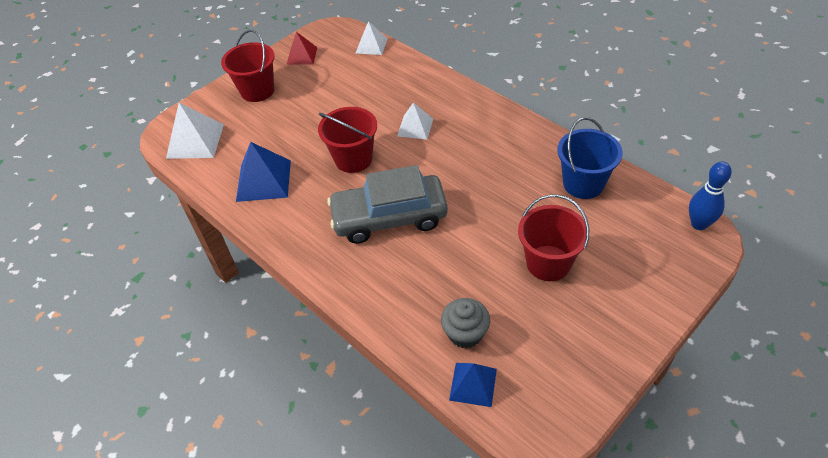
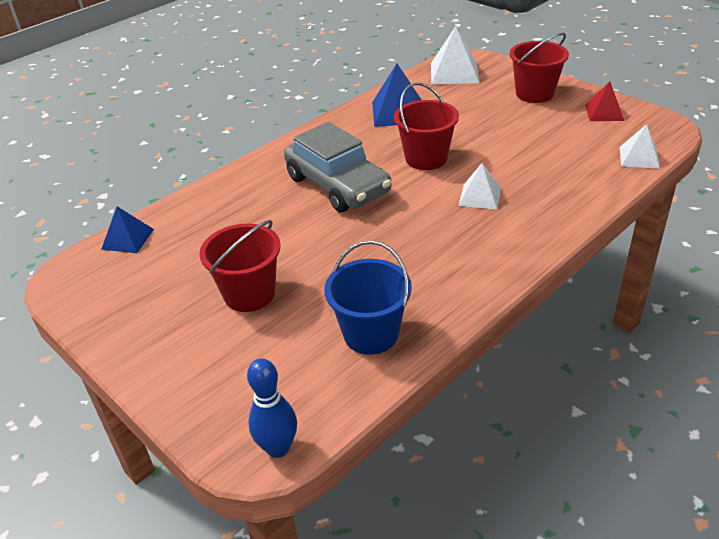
camera: 90 degrees right, 10 degrees down
(389, 217) = (338, 185): grey car -> grey car turned 150 degrees clockwise
(465, 333) = (182, 234): grey cupcake -> none

